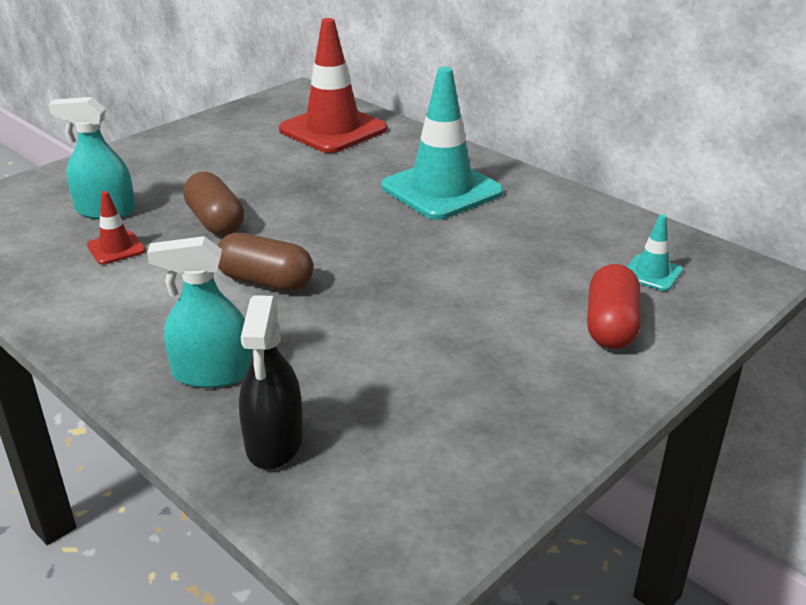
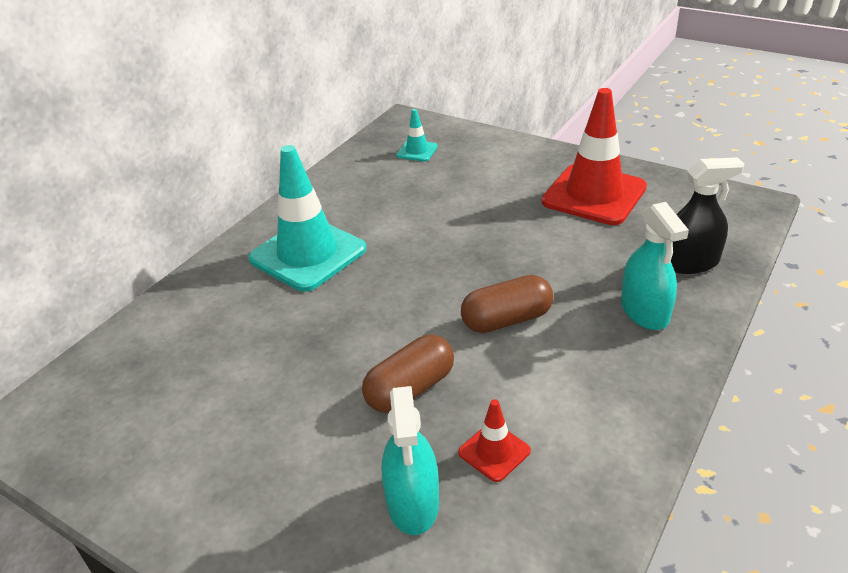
camera: 100 degrees left, 5 degrees up
(266, 281) = (507, 320): brown capsule -> brown capsule turned 60 degrees clockwise
(333, 130) = (158, 358): red traffic cone -> red traffic cone (594, 195)
(611, 326) = (488, 160): red capsule -> none

